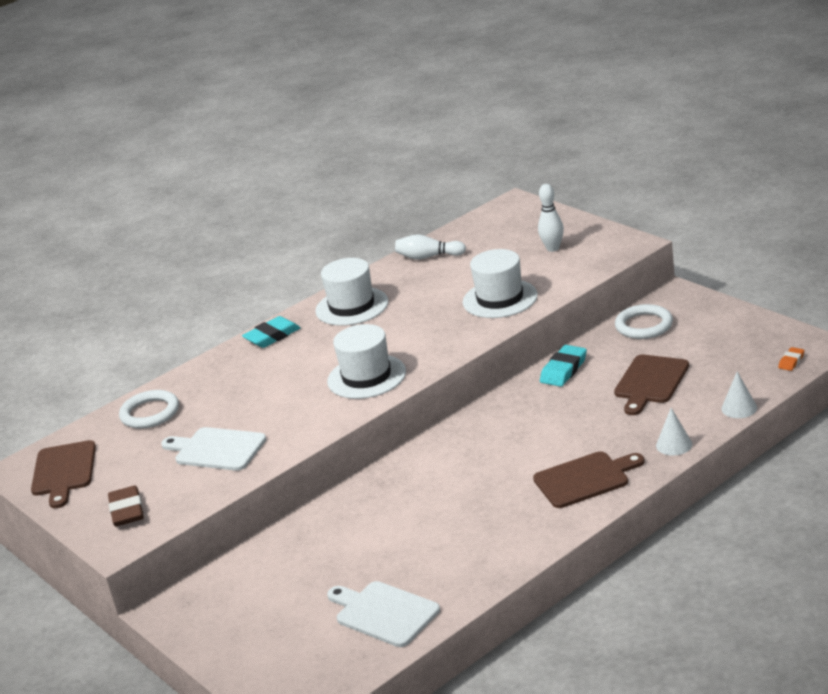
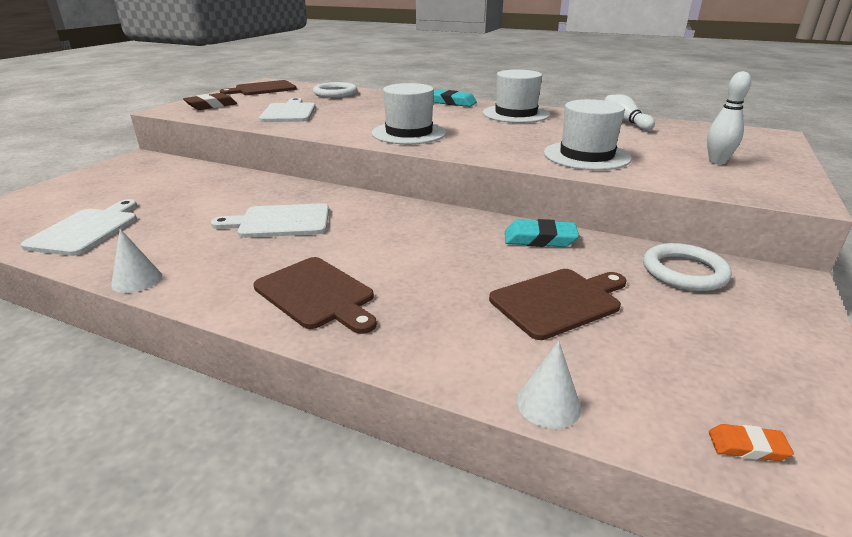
camera: 60 degrees right, 0 degrees up
(444, 496) = (280, 222): none -> white cutting board
(650, 382) = (559, 301): brown cutting board -> brown cutting board turned 150 degrees clockwise
(674, 445) = (415, 352): white cone -> white cone (136, 280)

